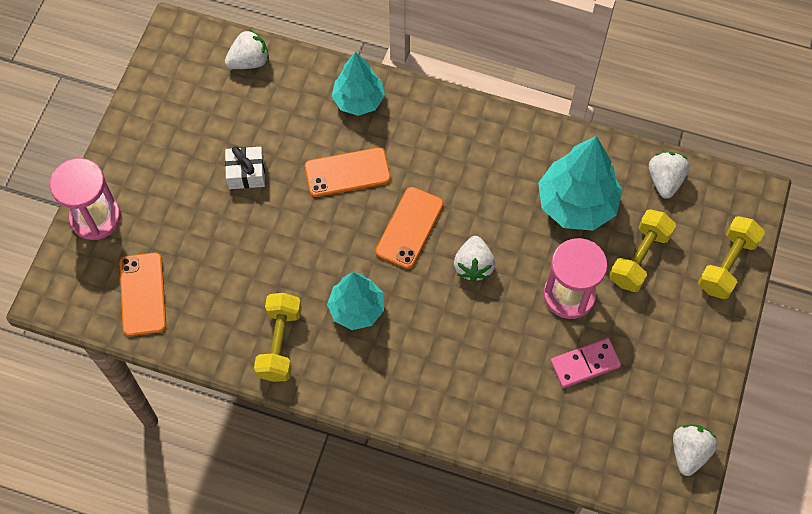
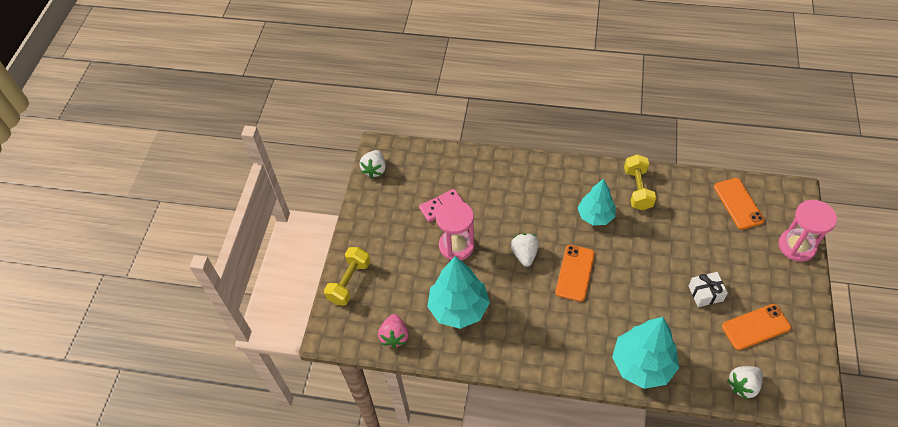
camera: 175 degrees right, 10 degrees down
(347, 172) = (631, 305): orange phone -> orange phone (756, 327)
(358, 100) = (642, 365): turquoise tree -> turquoise tree, size x1.51
(639, 258) = (410, 277): yellow dumbbell -> none
(664, 180) = (394, 336): white strawberry -> pink strawberry

